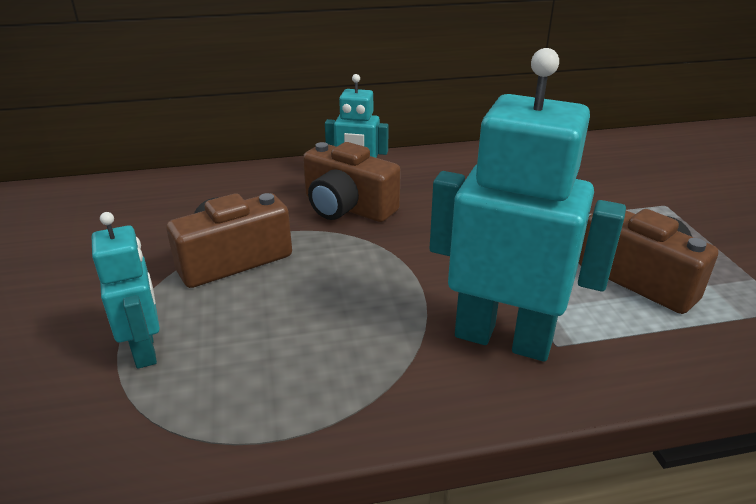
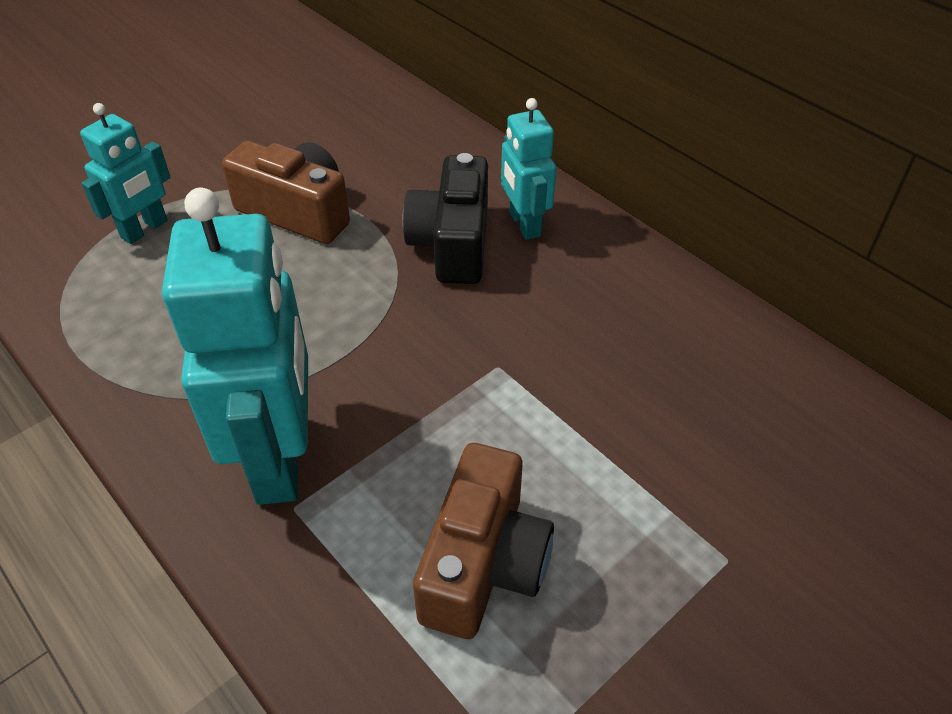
camera: 60 degrees right, 15 degrees up
(347, 207) = (452, 243): brown camera -> black camera

